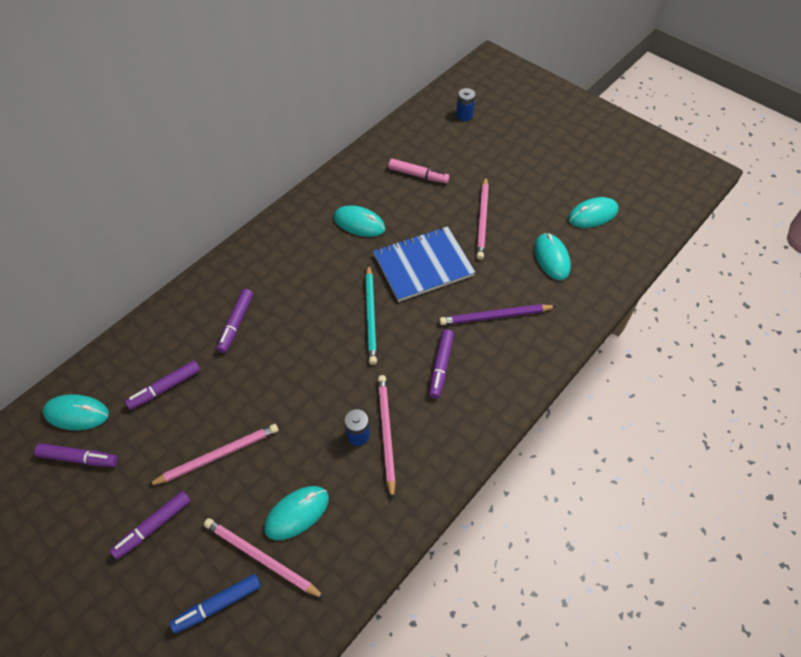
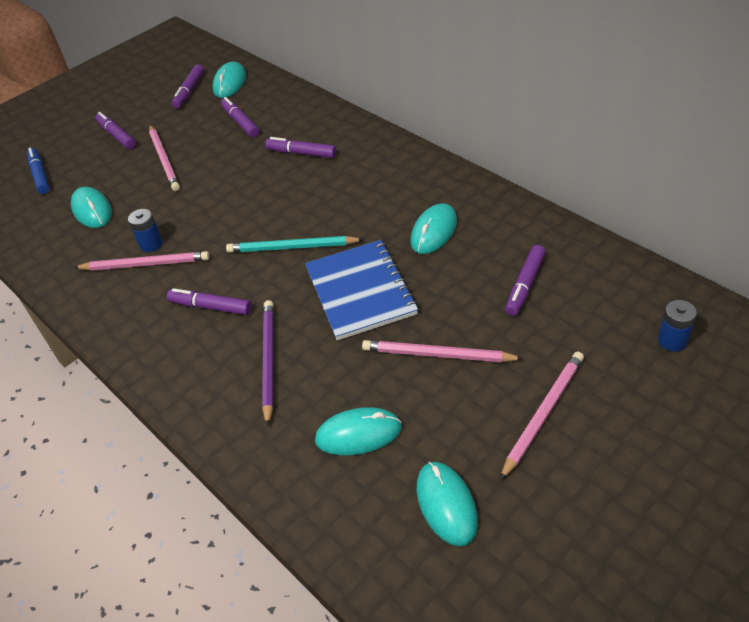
camera: 100 degrees right, 10 degrees down
(261, 558) = (64, 193): pink pencil -> pink pencil (543, 414)
(418, 175) = (525, 285): pink marker -> purple marker

